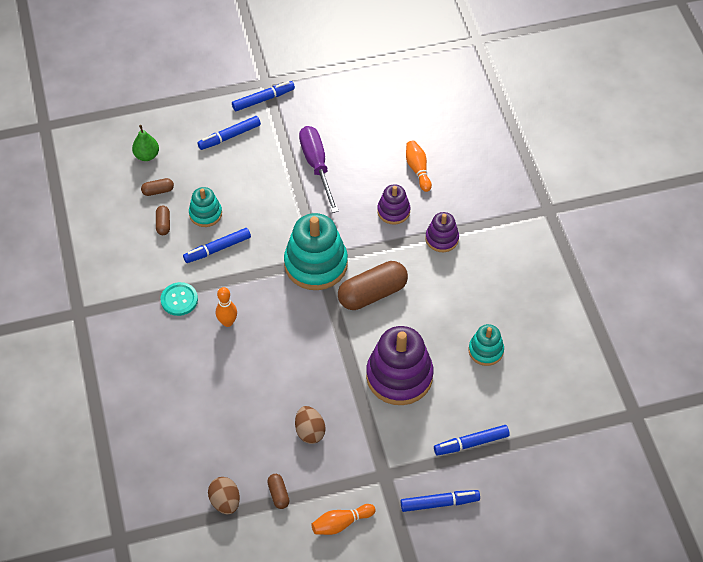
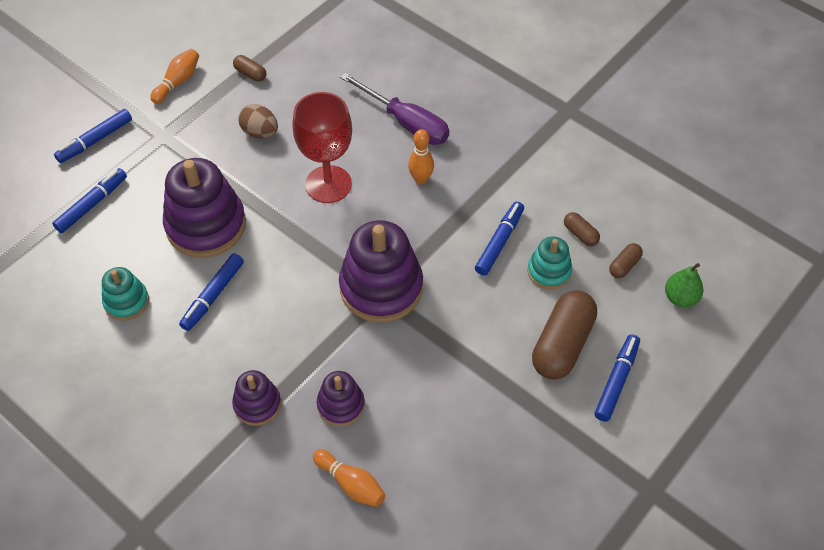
camera: 145 degrees right, 0 degrees up
(179, 300) = (487, 172): turquoise button -> none
(225, 501) = (292, 46): brown egg -> none
(263, 99) = (628, 461): blue marker -> blue marker (213, 295)
(293, 357) = (328, 184): none -> red goblet
(316, 264) = (381, 287): turquoise stacking toy -> purple stacking toy
(317, 166) = (480, 408): purple screwdriver -> purple screwdriver (406, 123)
(372, 294) = (294, 291): brown capsule -> brown capsule (562, 344)

